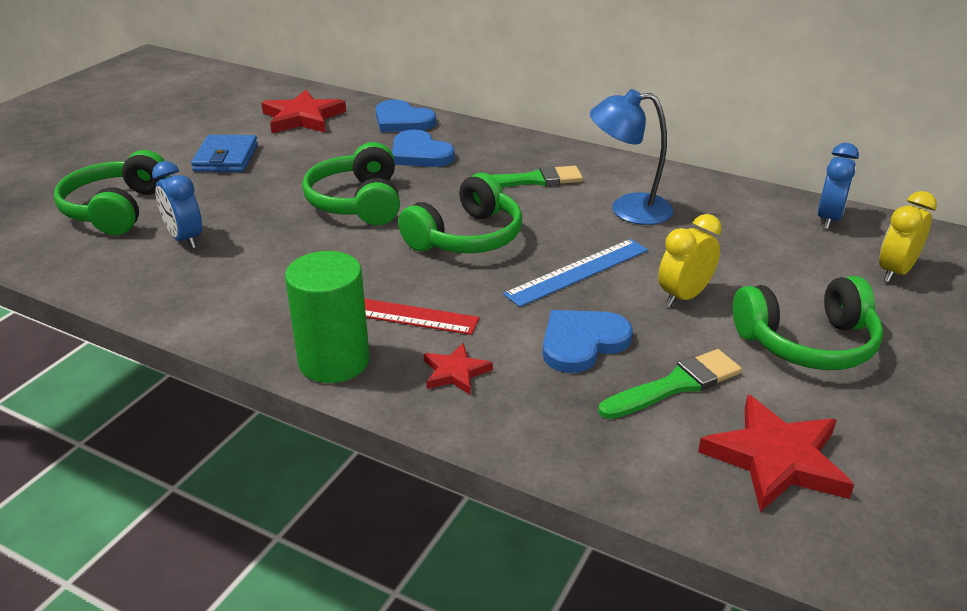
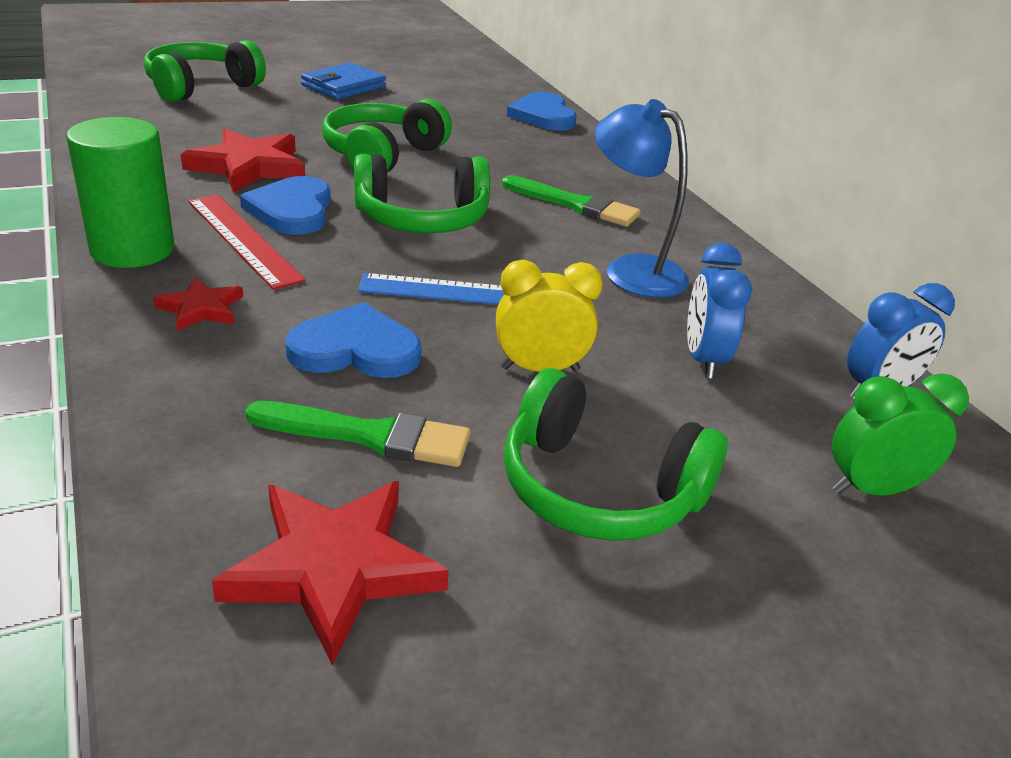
camera: 35 degrees right, 0 degrees up
(185, 239) = (206, 123): blue clock -> blue clock (703, 359)
(303, 118) = (460, 83): red star -> red star (248, 167)
(420, 154) = (509, 144): blue heart -> blue heart (292, 210)
(895, 272) = (872, 489): yellow clock -> green clock

